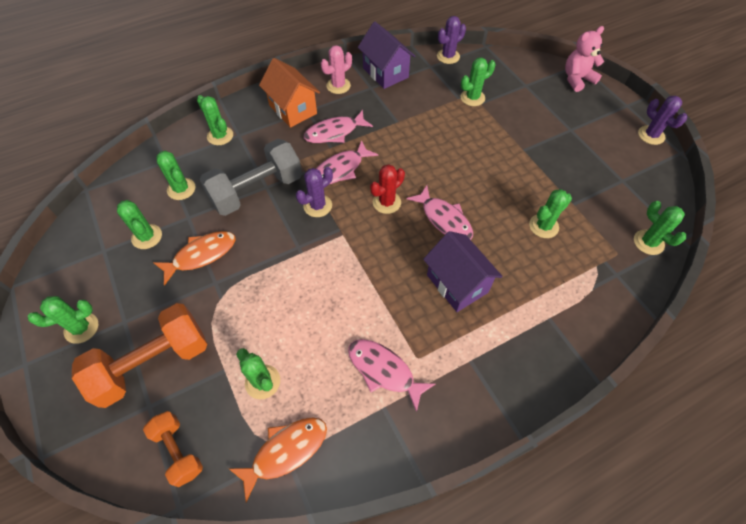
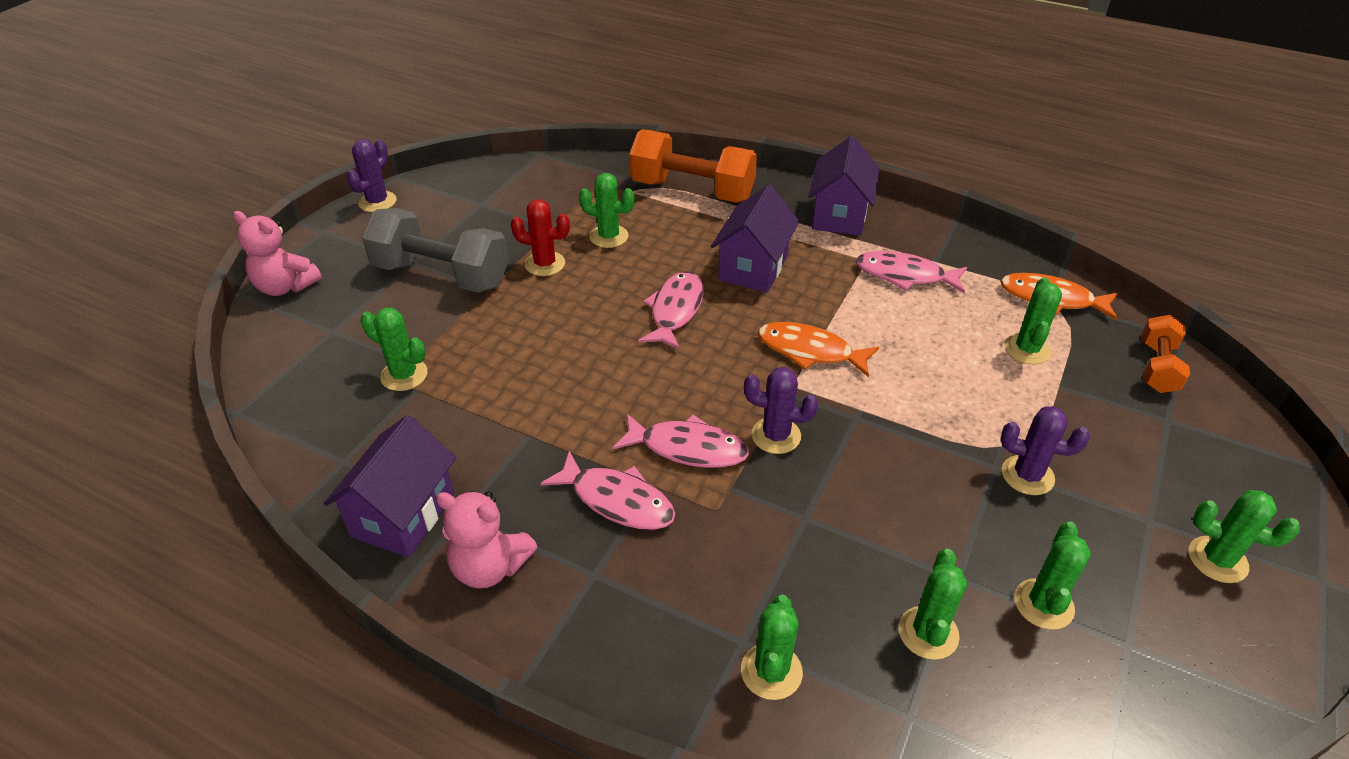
camera: 125 degrees left, 15 degrees down
(153, 363) = (1138, 450): orange dumbbell -> orange dumbbell (692, 191)
(201, 255) = (984, 510): orange fish -> orange fish (810, 351)
(257, 190) = (823, 524): grey dumbbell -> grey dumbbell (441, 275)
(293, 109) = (608, 598): orange house -> none
(338, 86) = (489, 567): pink cactus -> pink teddy bear
(384, 371) = (905, 275): pink fish -> pink fish turned 105 degrees clockwise
(386, 202) = (699, 371): red cactus -> red cactus (545, 264)
(448, 56) = (298, 449): purple cactus -> purple cactus (1027, 475)
(483, 385) = (839, 215): none -> purple house
(648, 242) = (564, 170): green cactus -> none

